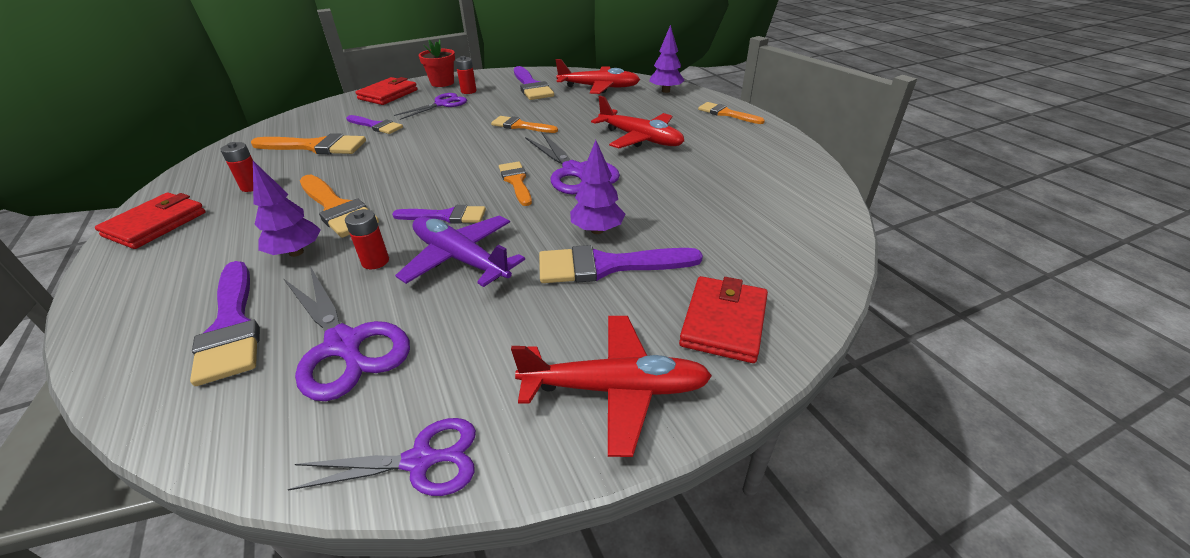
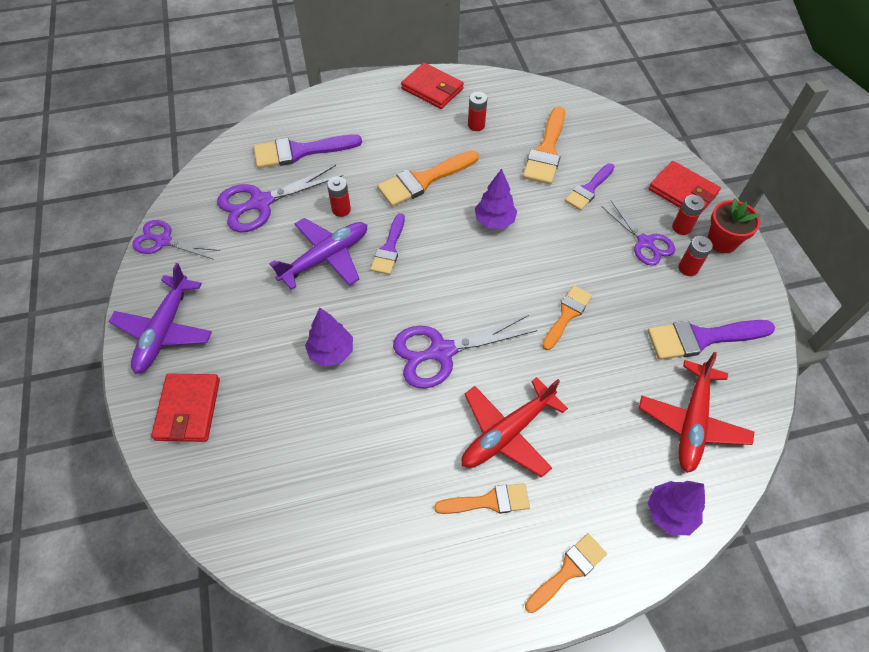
camera: 100 degrees right, 20 degrees up
(296, 252) = (369, 166): purple tree -> purple tree (494, 221)
(420, 461) = (163, 241): purple scissors -> purple scissors turned 105 degrees clockwise
(427, 94) = (681, 227): none -> red battery
(516, 181) = (435, 301): orange brush -> orange brush (489, 501)
(607, 266) = (280, 349): purple brush -> none
(615, 389) = (164, 330): red plane -> purple plane
(724, 322) = (188, 409): red wallet -> red wallet turned 60 degrees clockwise

